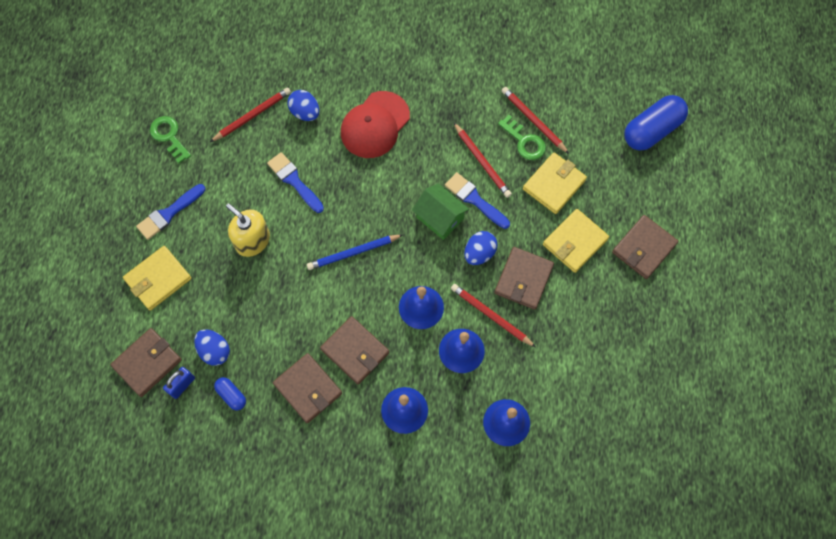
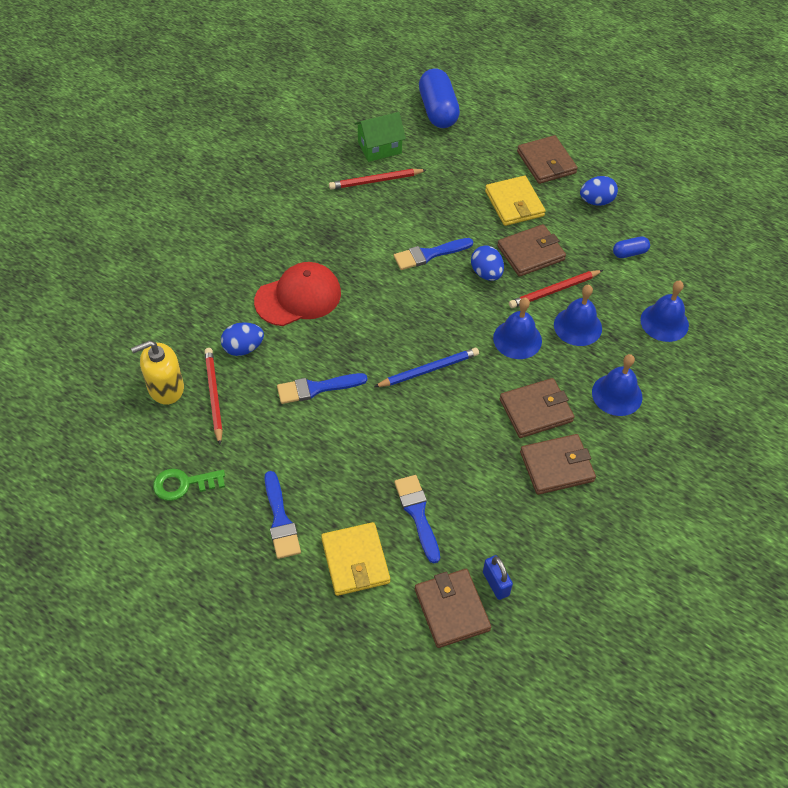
camera: 65 degrees left, 15 degrees down
(214, 351) = (471, 536): blue egg -> blue egg (596, 201)
(216, 304) = (417, 514): none -> blue brush
(231, 395) = (530, 539): blue capsule -> blue capsule (629, 253)
(252, 241) = (363, 452): yellow soap dispenser -> yellow soap dispenser (165, 388)
(353, 252) = (428, 370): blue pencil -> blue pencil turned 120 degrees counterclockwise
(375, 125) = (298, 297): red cap -> red cap turned 90 degrees counterclockwise
(440, 218) = (432, 287): green house -> green house (379, 147)
(482, 161) = (393, 233): red pencil -> none
(523, 279) = (530, 253): brown wallet -> brown wallet turned 75 degrees counterclockwise
(524, 141) = (392, 195): green key -> none
(554, 184) = (449, 194): yellow wallet -> none

